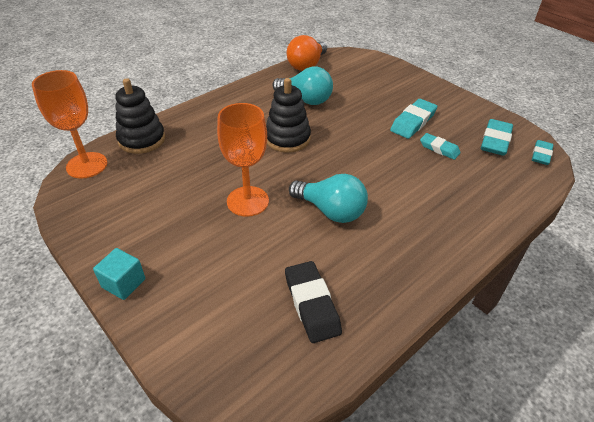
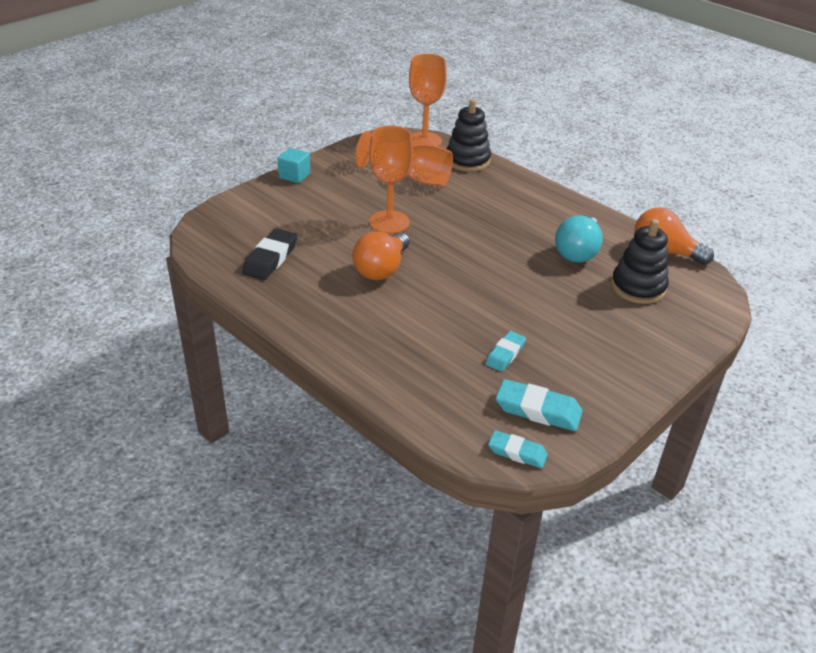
camera: 85 degrees right, 5 degrees down
(164, 178) = (414, 178): none -> orange goblet
(287, 138) = (493, 241): black stacking toy -> black stacking toy (638, 287)
(312, 304) = (270, 259): black eraser -> black eraser turned 45 degrees counterclockwise
(331, 211) = (381, 269): turquoise light bulb -> orange light bulb
(413, 122) = (558, 337): turquoise eraser -> none

